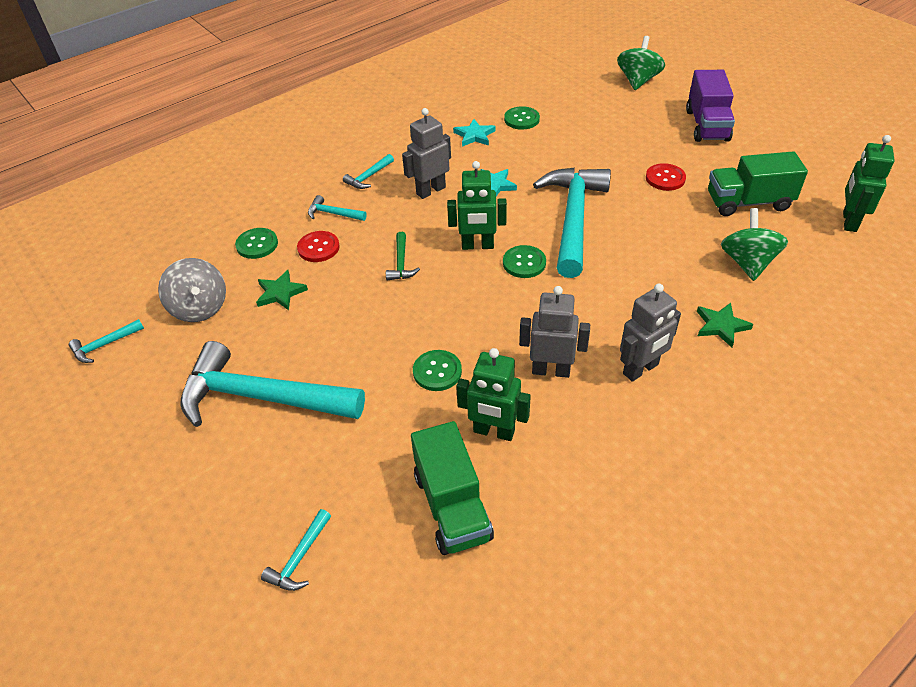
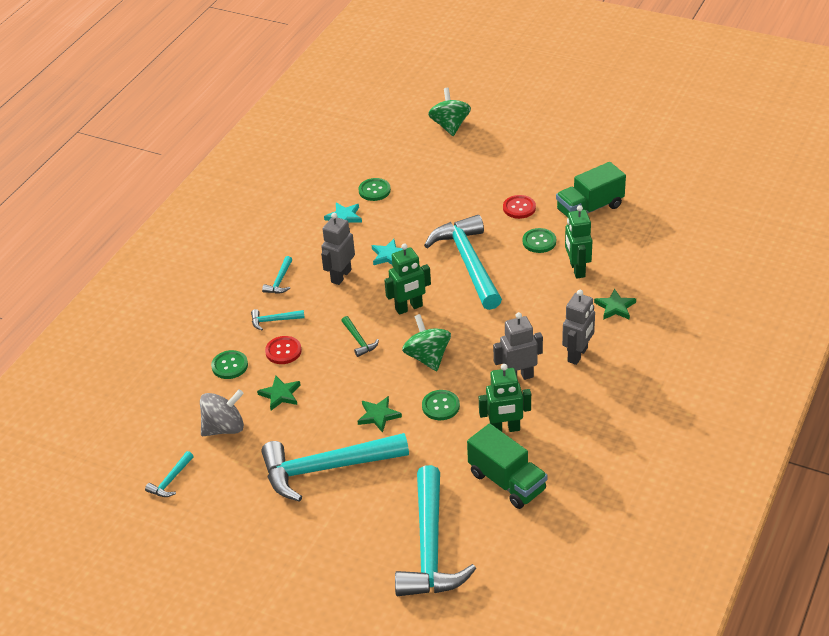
camera: 25 degrees left, 5 degrees down
(200, 308) = (224, 428): grey spinning top -> grey spinning top turned 60 degrees counterclockwise
(299, 558) = (430, 547): turquoise hammer -> turquoise hammer, size x2.44
(361, 356) = (378, 415): none -> green star
(524, 263) = (452, 309): green button -> green button (539, 241)
(707, 125) = (527, 152): purple truck -> none
(747, 263) = (611, 256): green spinning top -> green spinning top (427, 357)
(849, 221) = (665, 201): green robot -> green robot (577, 269)

